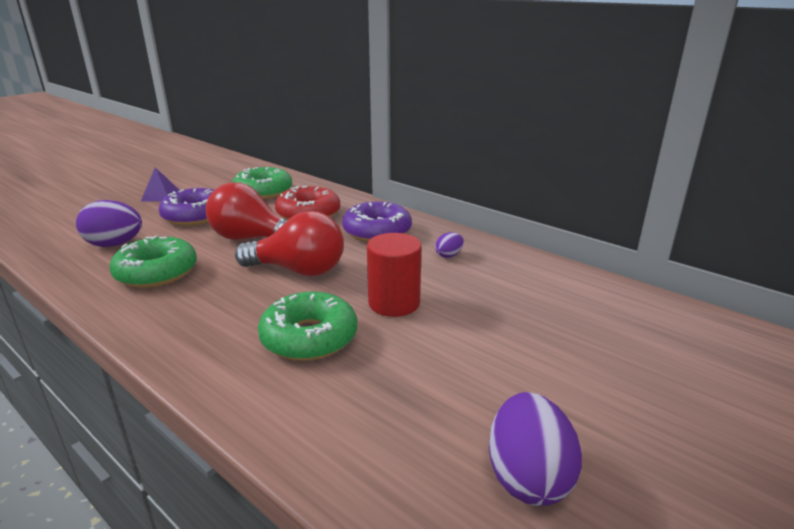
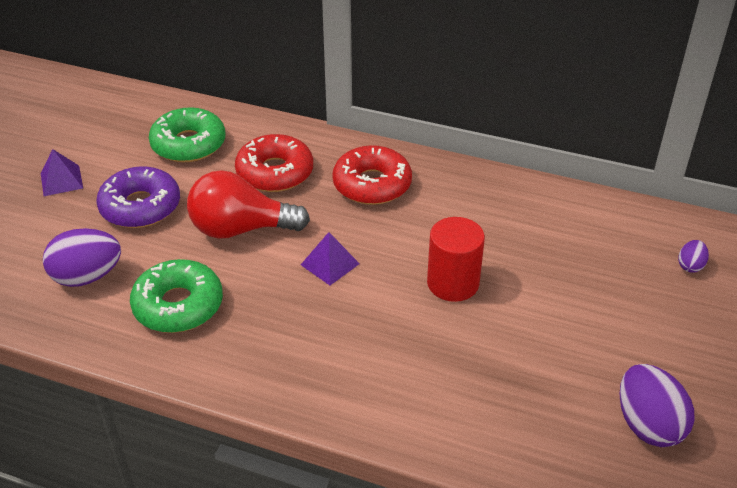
camera: 20 degrees left, 15 degrees up
(298, 270) = (330, 264): red light bulb -> purple pyramid
(309, 337) = (402, 345): green donut -> none
(377, 231) = (372, 184): purple donut -> red donut
(449, 255) = (467, 204): purple egg -> purple egg (690, 266)

